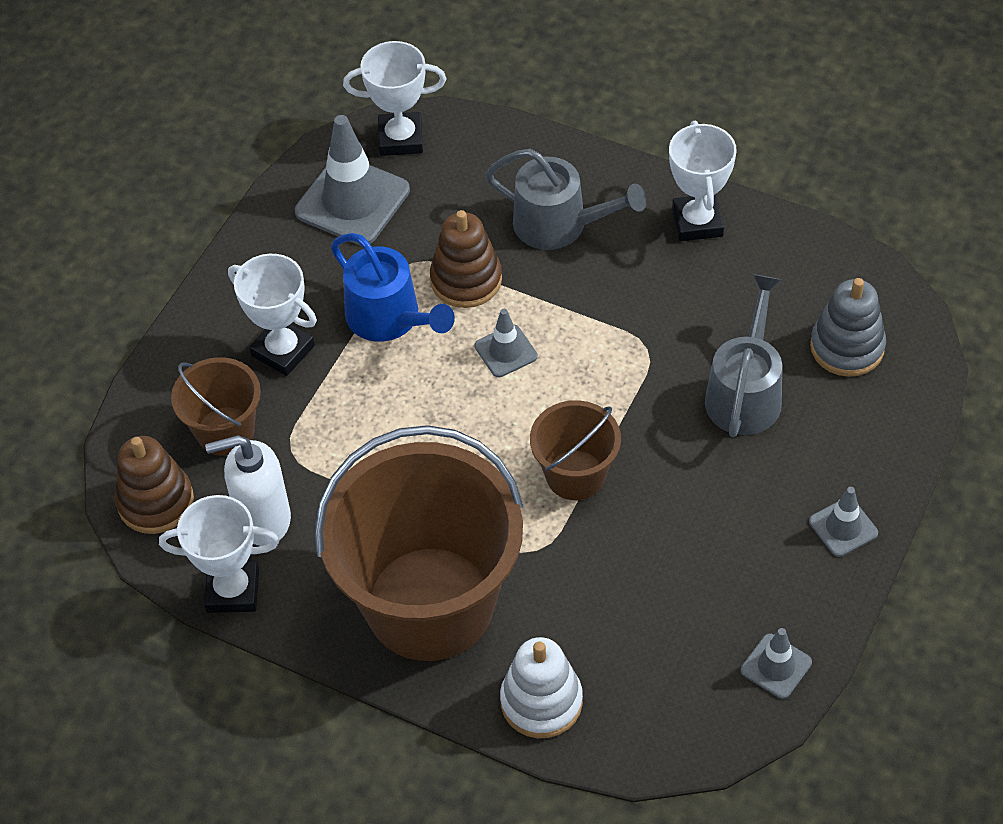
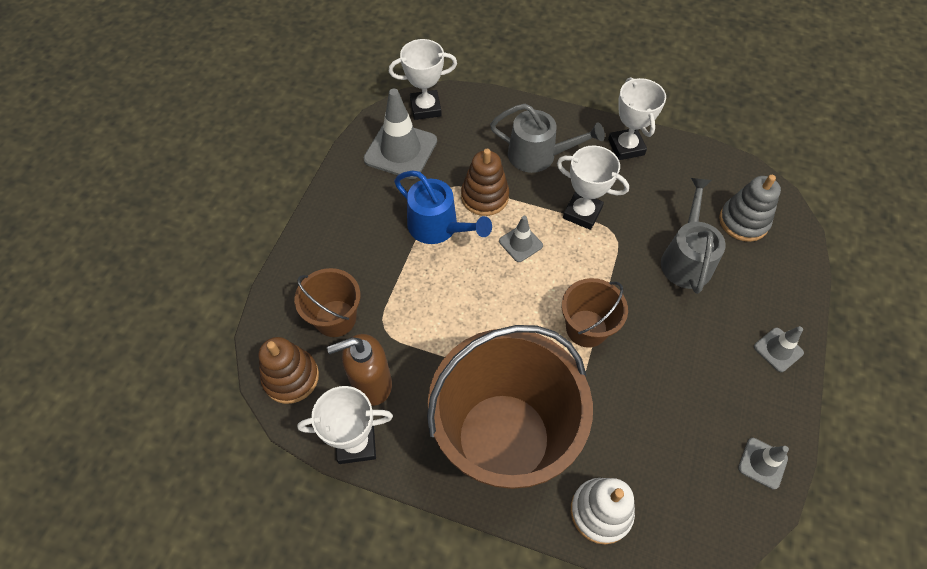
camera: 10 degrees left, 5 degrees up
(263, 520) = (371, 384): white soap dispenser -> brown soap dispenser
(283, 351) = (368, 256): white trophy -> white trophy (582, 213)

